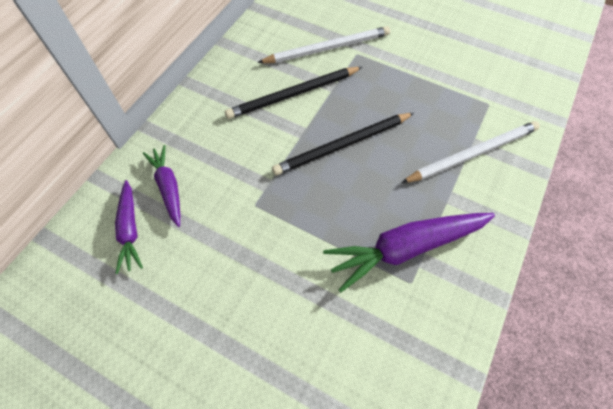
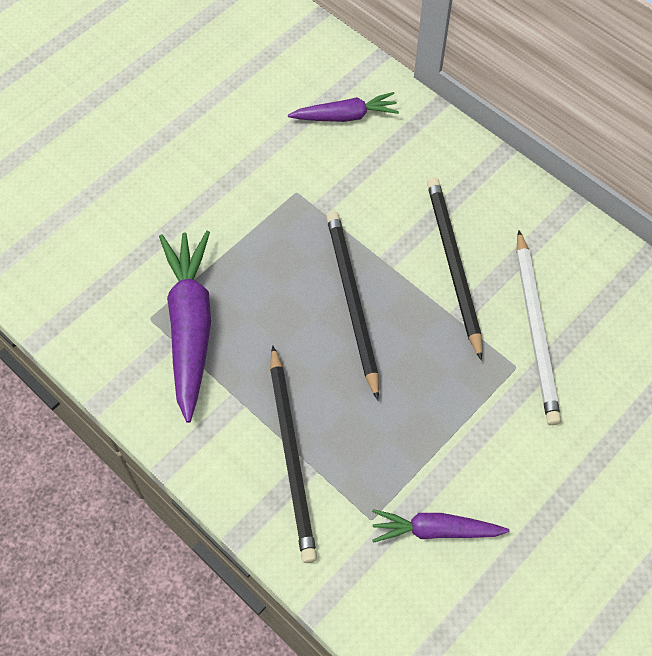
camera: 105 degrees right, 0 degrees up
(130, 230) = (303, 80): purple carrot -> purple carrot (435, 530)
(472, 154) = (291, 456): white pencil -> black pencil

